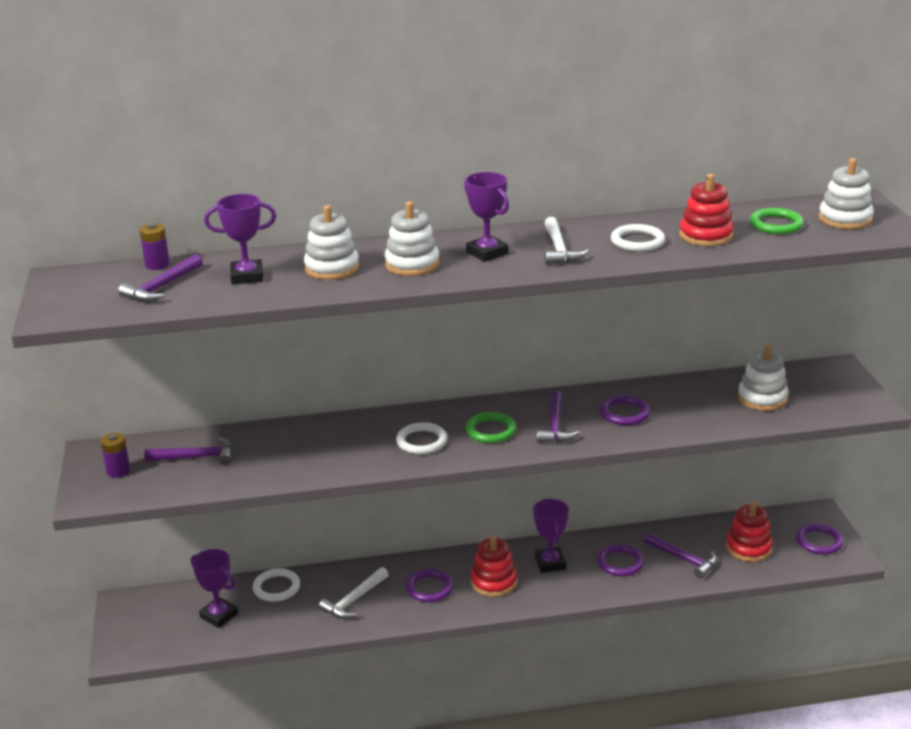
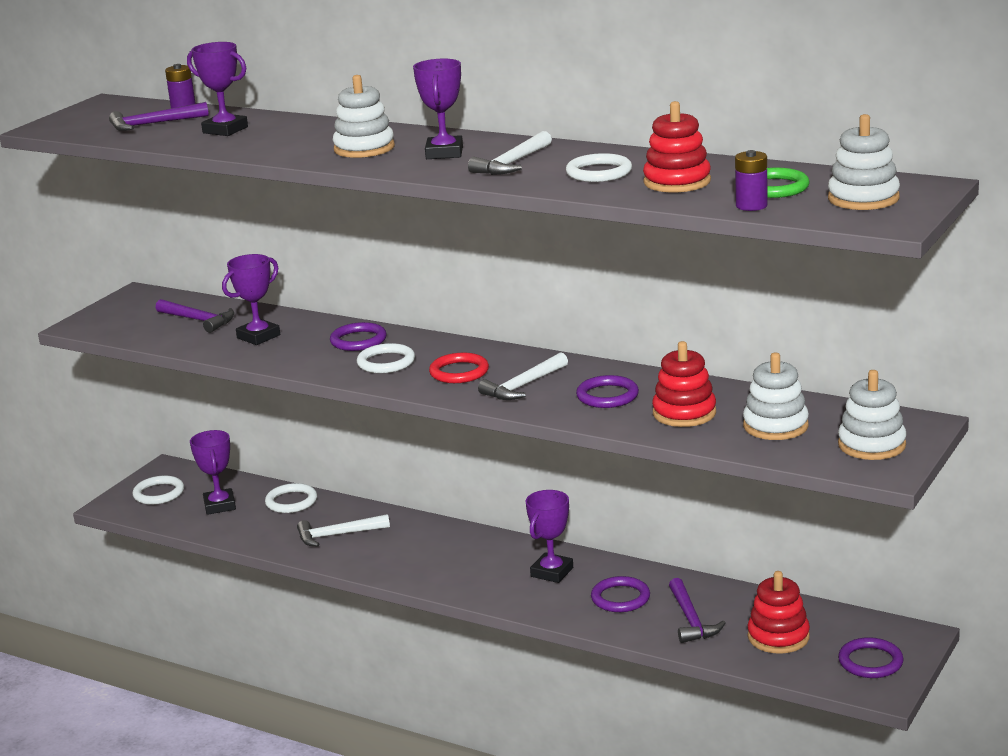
camera: 40 degrees right, 5 degrees down
(118, 471) = (131, 313): purple battery -> purple battery (751, 206)
(147, 627) = (159, 493): none -> white ring
(277, 454) = (258, 336): none -> purple trophy
(332, 268) = (298, 138): white stacking toy -> white stacking toy (871, 445)
(429, 588) = (413, 550): purple ring -> purple ring (358, 340)
(491, 430) = (459, 372): green ring -> red ring
(493, 582) = (476, 567): red stacking toy -> red stacking toy (684, 413)
(555, 425) = (524, 386): purple hammer -> white hammer

